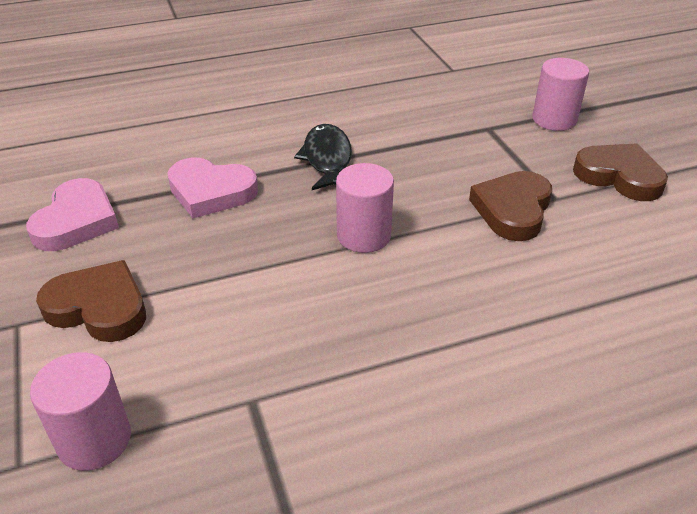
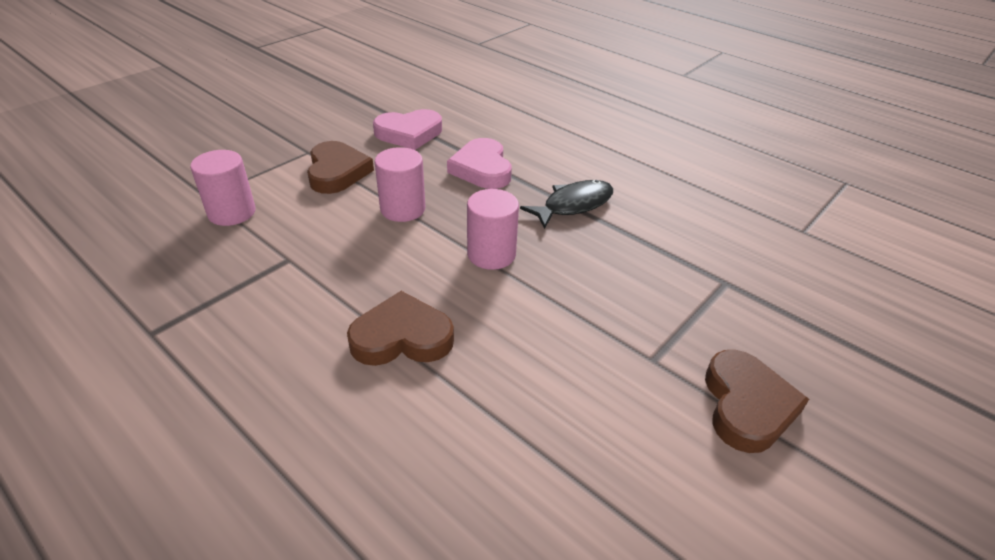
camera: 60 degrees right, 0 degrees up
(512, 210) = (604, 333): brown heart -> brown heart (402, 337)
(554, 120) = (800, 327): pink cylinder -> pink cylinder (403, 209)

